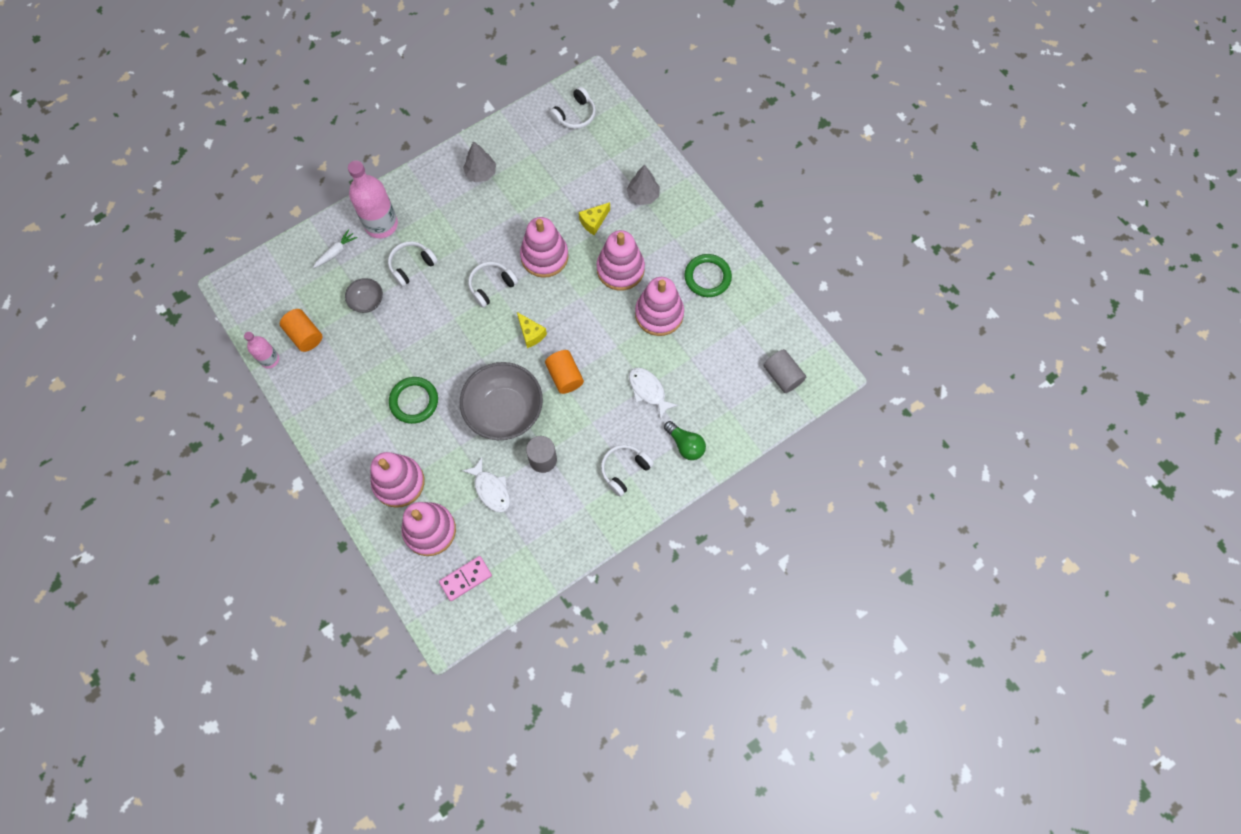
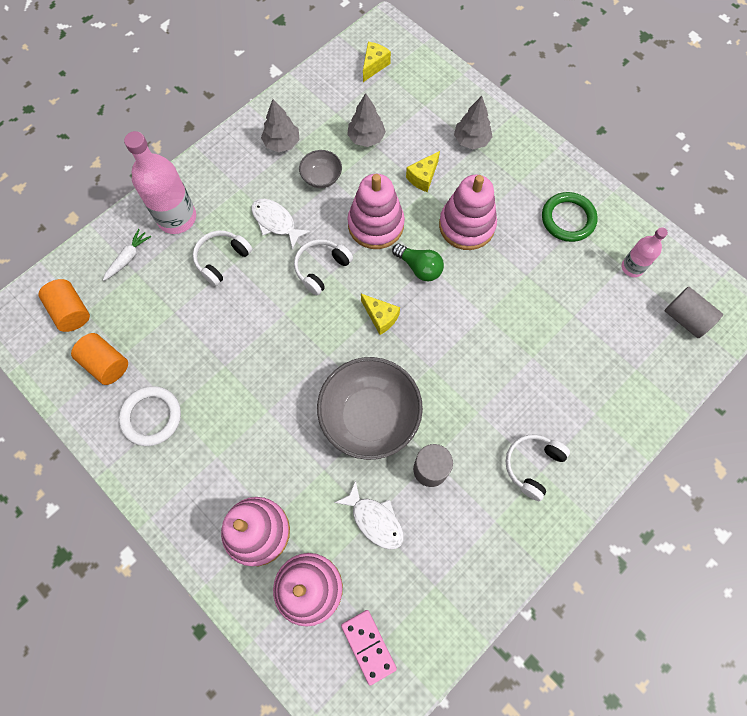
camera: 10 degrees left, 0 degrees up
(269, 359) = (67, 401): pink bottle -> pink bottle (632, 267)
(333, 382) = (151, 417): none -> white ring
(367, 301) = (176, 310): grey bowl -> grey bowl (321, 177)
(414, 401) = (256, 423): green ring -> none
(465, 578) = (368, 646): pink domino -> pink domino turned 75 degrees counterclockwise
(553, 180) = (366, 138): none -> grey tree
(565, 376) = (432, 361): orange cylinder -> orange cylinder (71, 311)
(575, 115) = (374, 66): white headphones -> yellow cheese
(648, 391) = (536, 362): white fish -> white fish (276, 222)
(659, 314) = (524, 269): pink stacking toy -> none
(685, 445) = (597, 421): green light bulb -> green light bulb (419, 267)

